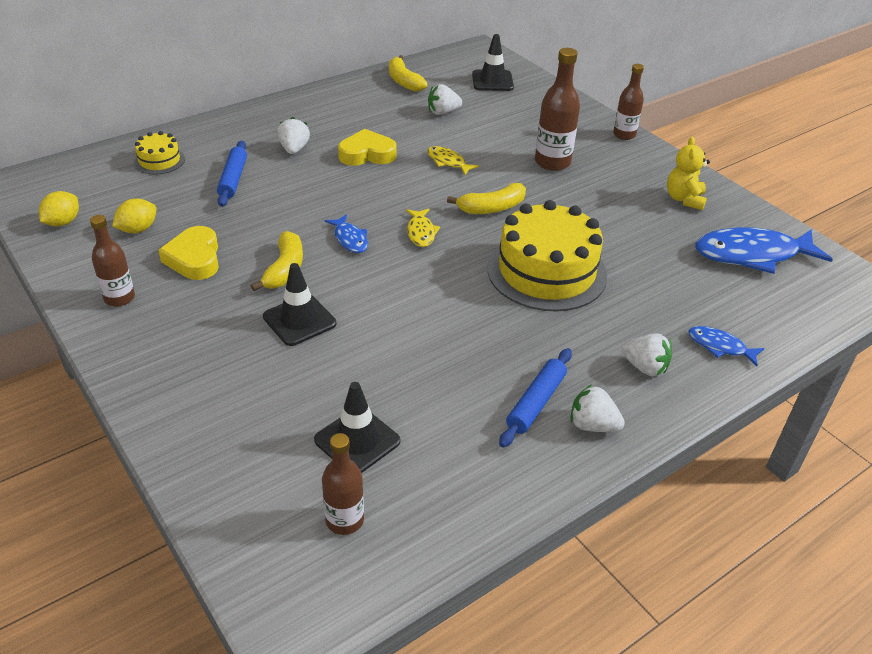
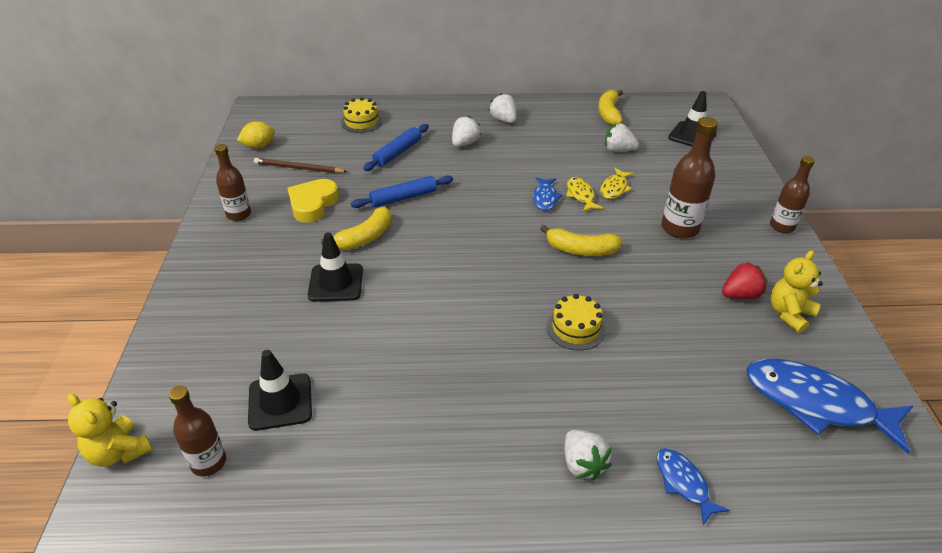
camera: 35 degrees right, 0 degrees up
(138, 229) = (298, 168): yellow lemon -> brown pencil
(243, 559) = (119, 452): none -> yellow teddy bear
(350, 239) = (436, 232): blue fish -> blue fish (545, 198)
(367, 154) = (518, 166): yellow heart -> none
(421, 232) = (498, 248): yellow fish -> yellow fish (614, 188)
(536, 403) = (449, 445): blue rolling pin -> blue rolling pin (403, 198)
(546, 272) = (575, 328): yellow cake -> yellow cake, size x0.48
(592, 425) = (478, 494): white strawberry -> white strawberry (503, 120)
(640, 198) = (740, 295): none -> red strawberry

